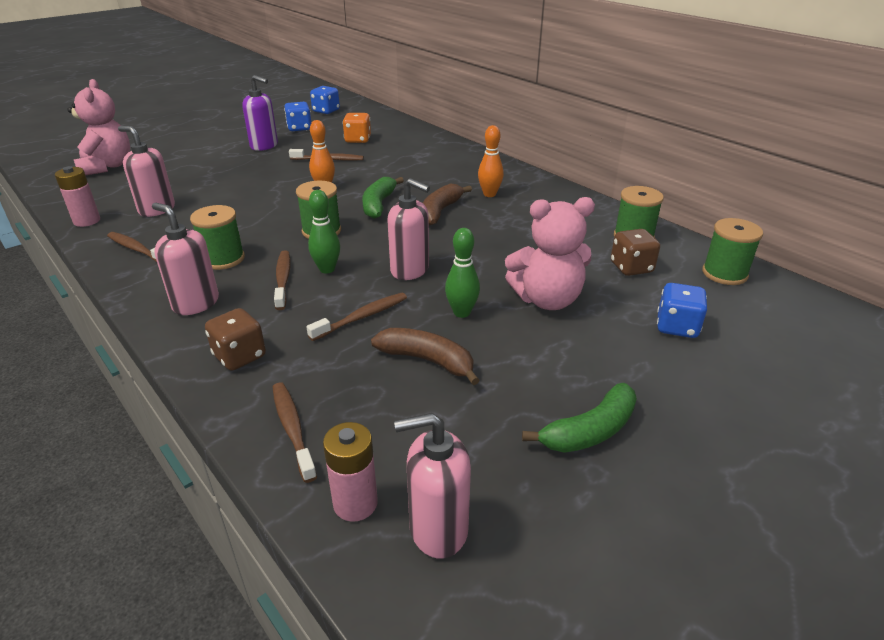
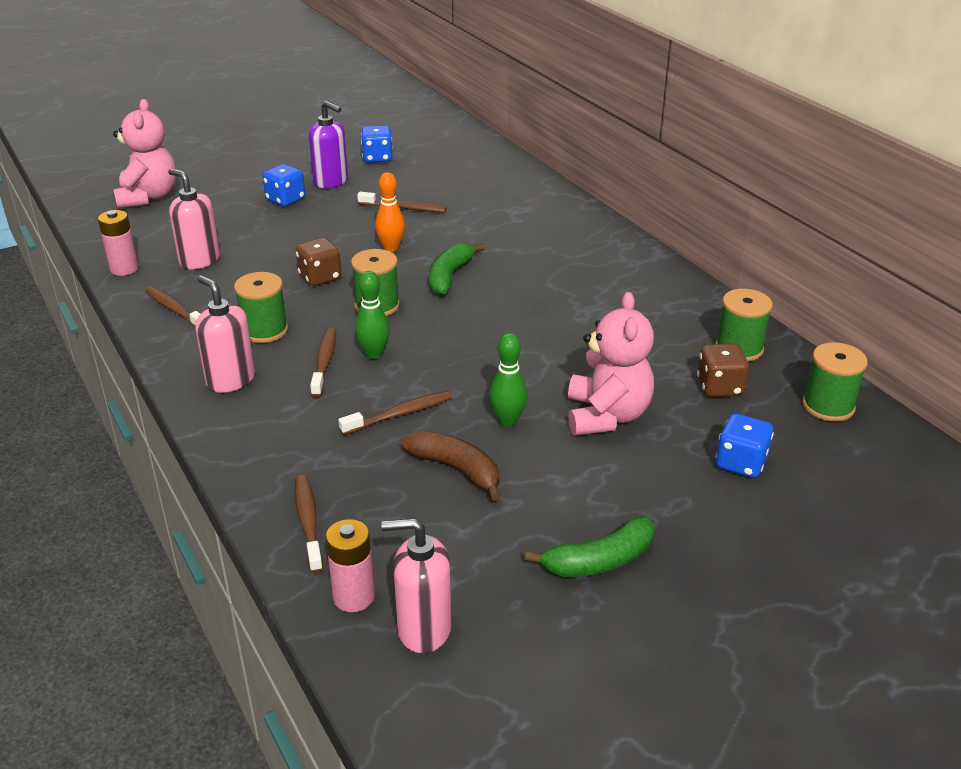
camera: 10 degrees right, 0 degrees up
(240, 356) = (268, 443): brown dice -> brown dice (320, 277)
(326, 111) = (415, 133): blue dice -> blue dice (285, 200)
(358, 140) = (445, 181): orange dice -> none
(410, 270) = (465, 365): pink soap dispenser -> none
(440, 211) = (519, 292): brown banana -> none
(489, 194) = (585, 274): orange bowling pin -> none
(547, 300) = (607, 416): pink teddy bear -> pink teddy bear turned 90 degrees counterclockwise

